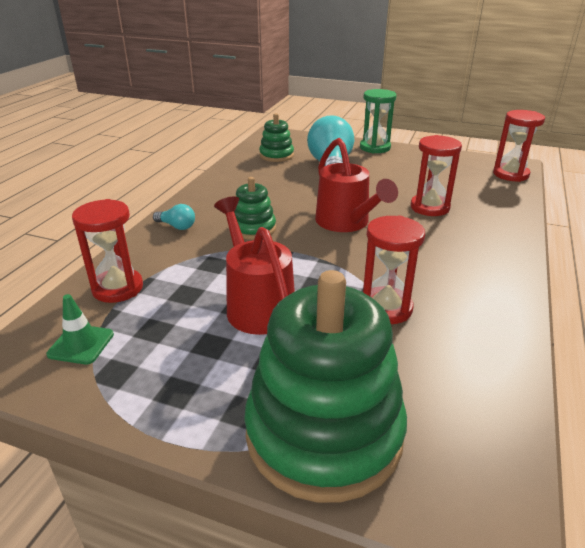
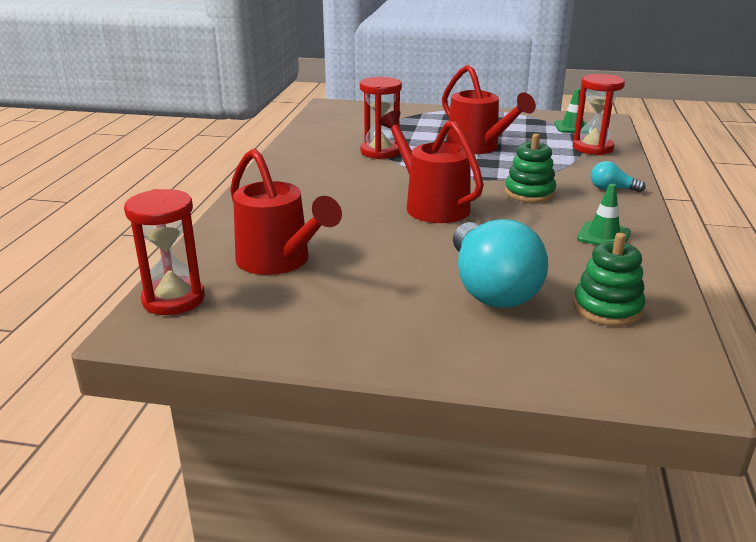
camera: 170 degrees right, 5 degrees down
(234, 189) = (603, 236): none -> green traffic cone
(324, 433) = (408, 114): green stacking toy -> none
(375, 148) = (423, 352): green hourglass -> none
(429, 207) = (330, 231): red hourglass -> none
(458, 189) = (280, 262): none -> red watering can

